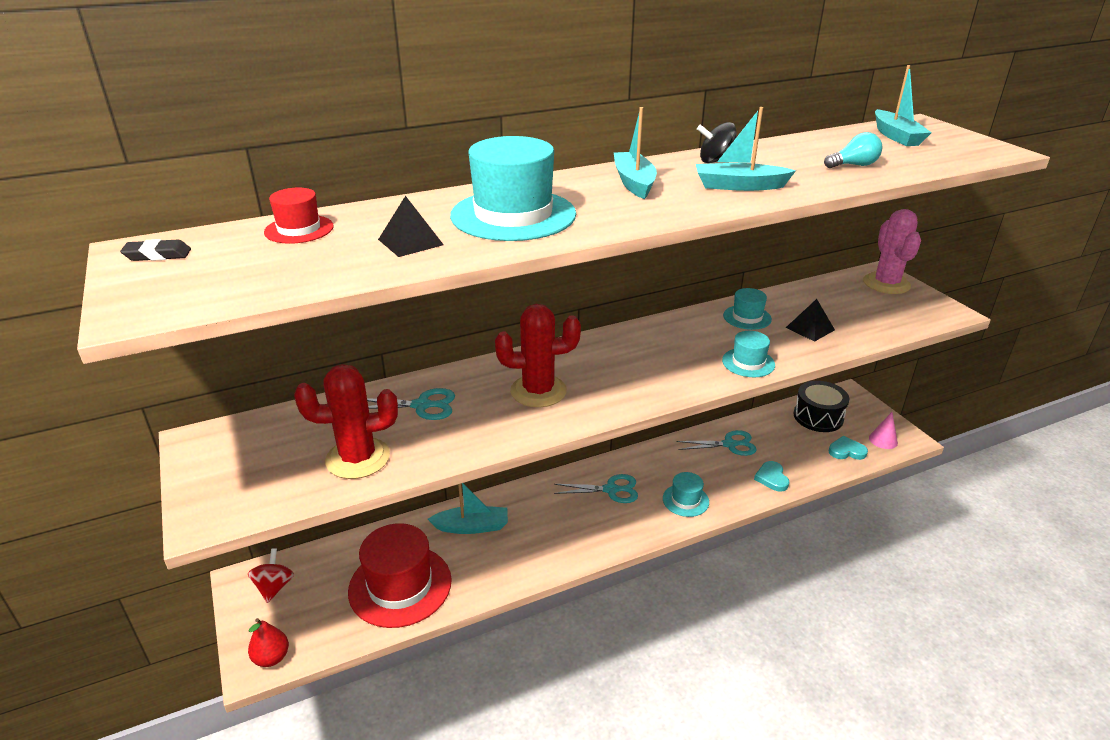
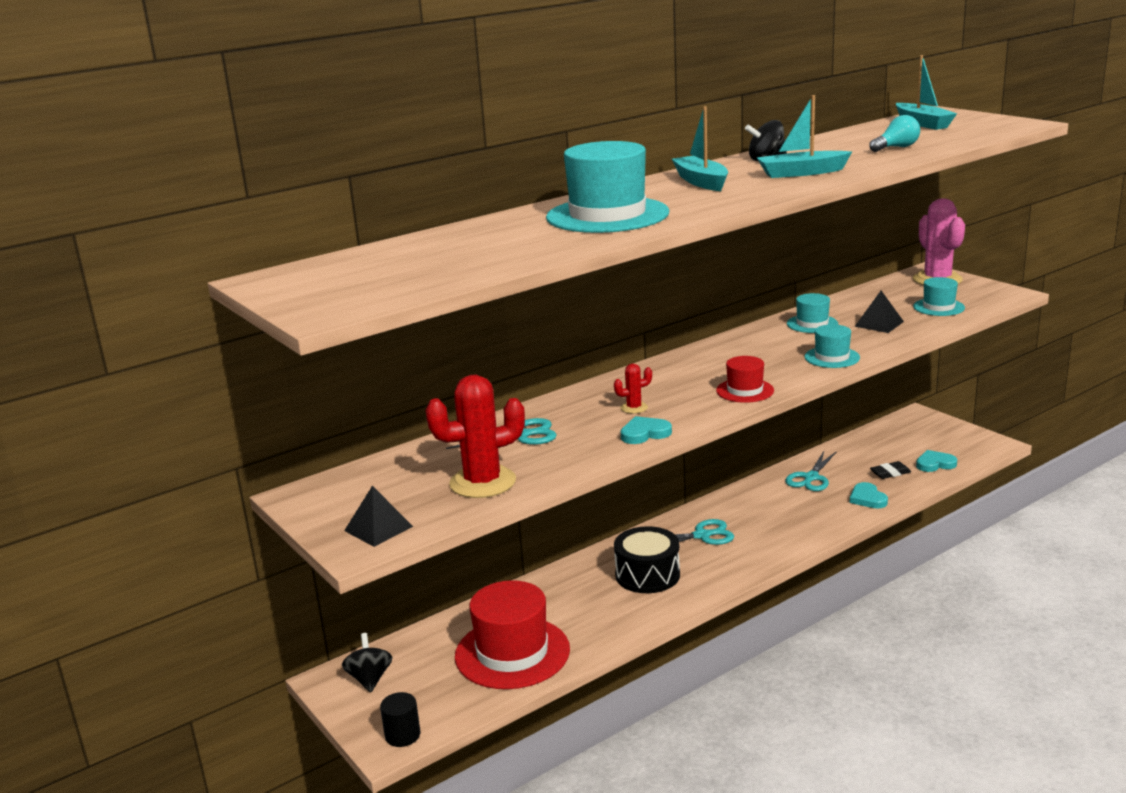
camera: 10 degrees left, 10 degrees down
(158, 255) = (291, 280): black eraser -> black eraser (890, 473)
(271, 658) = (402, 735): red pear -> black cylinder
(274, 587) = (370, 679): red spinning top -> black spinning top
(299, 229) = (409, 248): red hat -> red hat (745, 390)
(410, 242) = (529, 243): black pyramid -> black pyramid (378, 528)
(472, 526) = (565, 591): turquoise boat -> none
(532, 426) = (644, 433): none -> turquoise heart
(538, 391) = (634, 408): red cactus -> red cactus, size x0.46
(685, 500) = (785, 531): turquoise hat -> turquoise hat (938, 307)
(729, 444) = (811, 478): turquoise scissors -> turquoise scissors turned 135 degrees clockwise
(818, 417) = (894, 440): black drum -> black drum (647, 575)
(883, 440) = (968, 449): pink cone -> none

